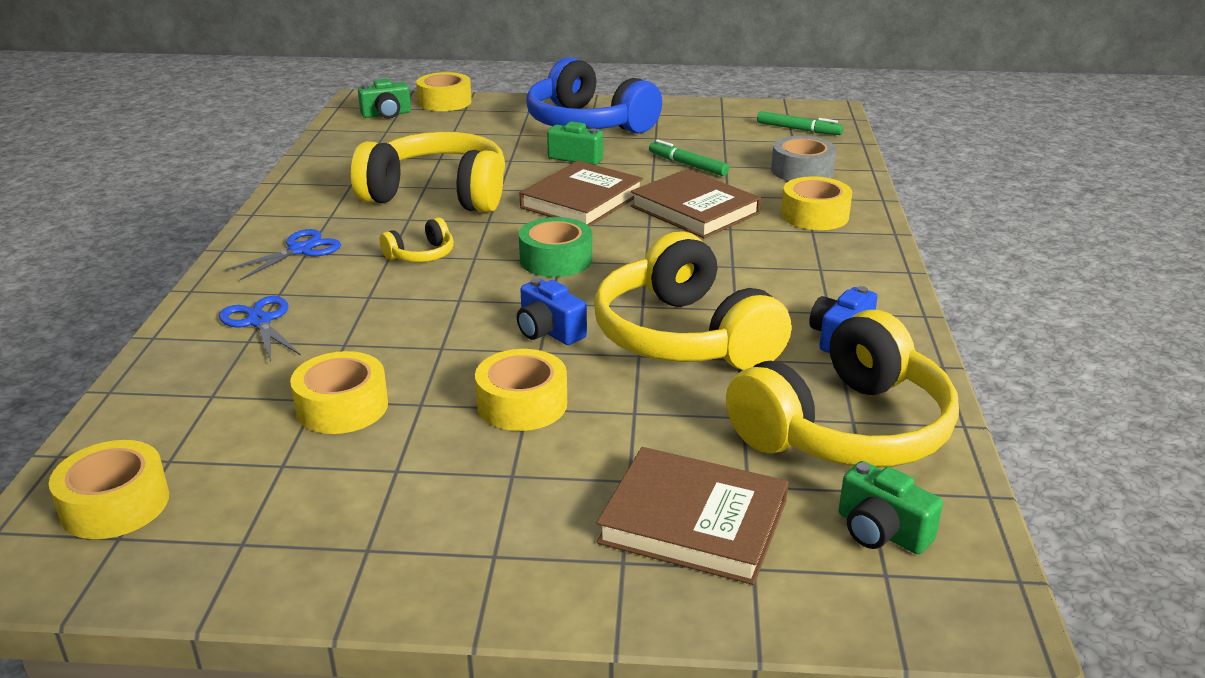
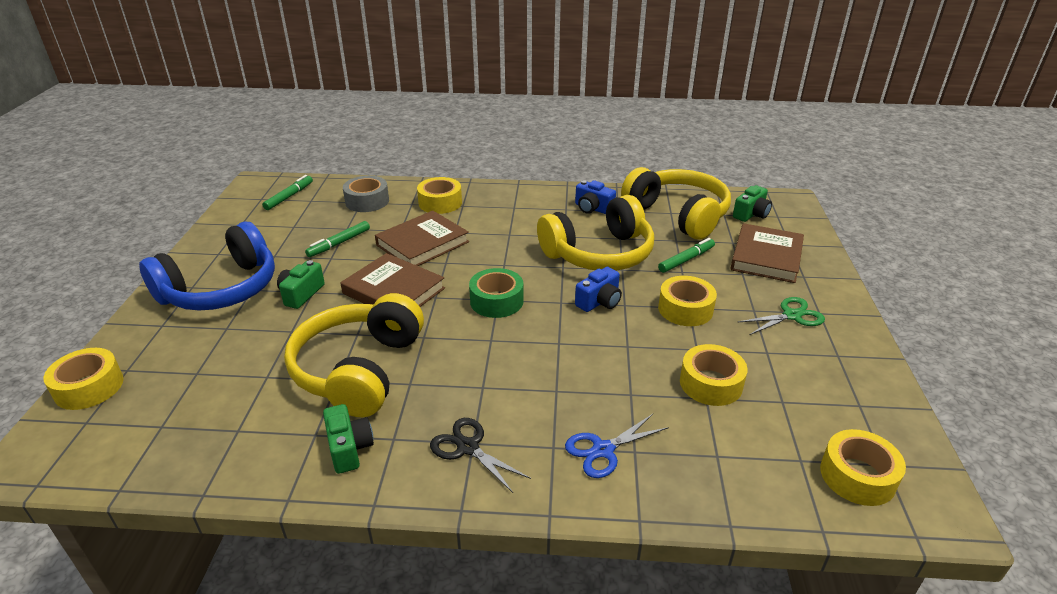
camera: 90 degrees left, 5 degrees up
(300, 250) = (468, 447): blue scissors -> black scissors
(386, 114) = (102, 432): green camera -> green camera (349, 448)
(421, 255) = (484, 368): yellow headphones -> none
(489, 517) = (791, 315): none -> green scissors
(673, 421) = (686, 260): none -> green marker

